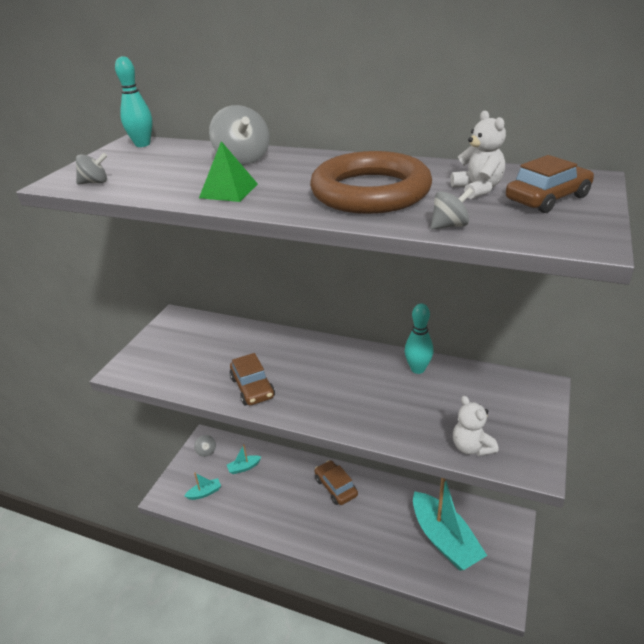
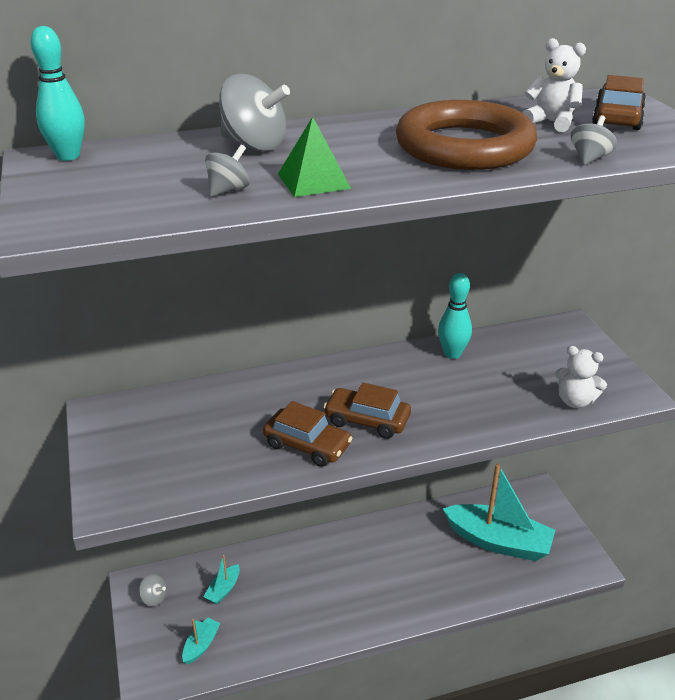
camera: 40 degrees left, 0 degrees up
(95, 182) = (107, 215): grey spinning top -> grey spinning top (228, 190)
(336, 487) = (350, 552): brown car -> brown car (367, 420)

